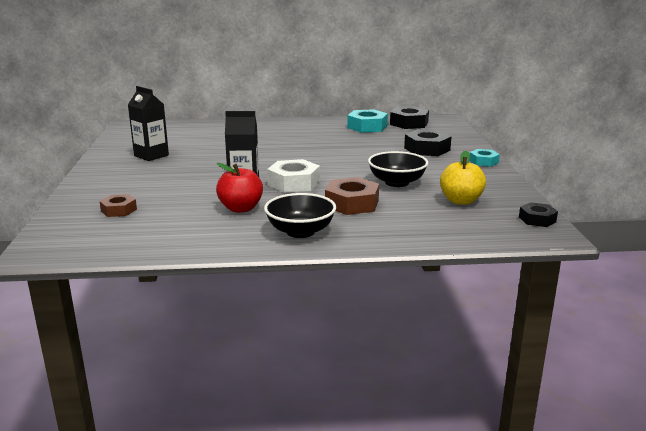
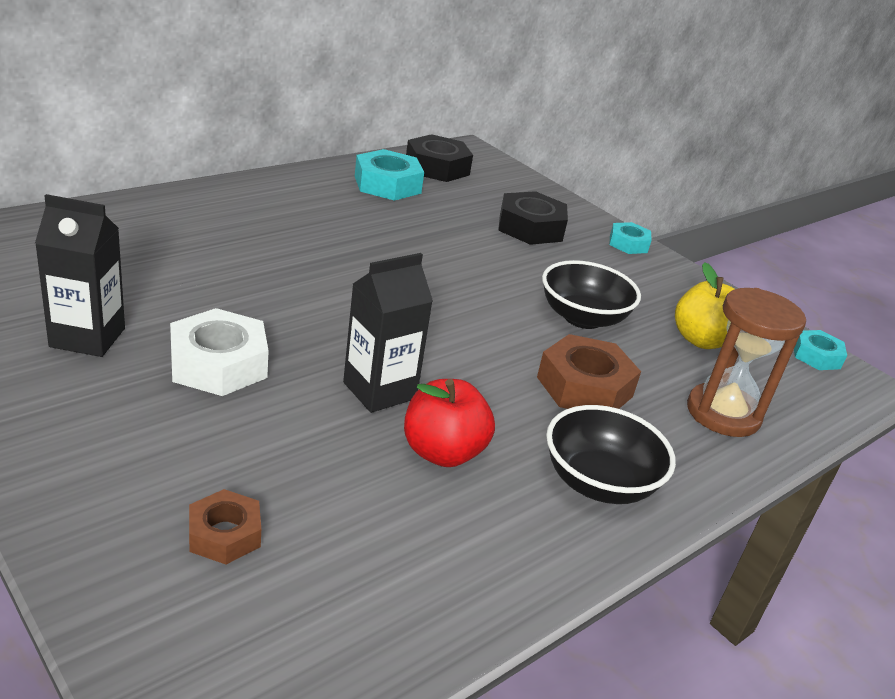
camera: 40 degrees left, 10 degrees up
(293, 183) = (445, 357): white nut -> white nut (218, 364)
(420, 226) = (723, 413): none -> brown hourglass
(537, 219) = (816, 356): black nut -> turquoise nut

